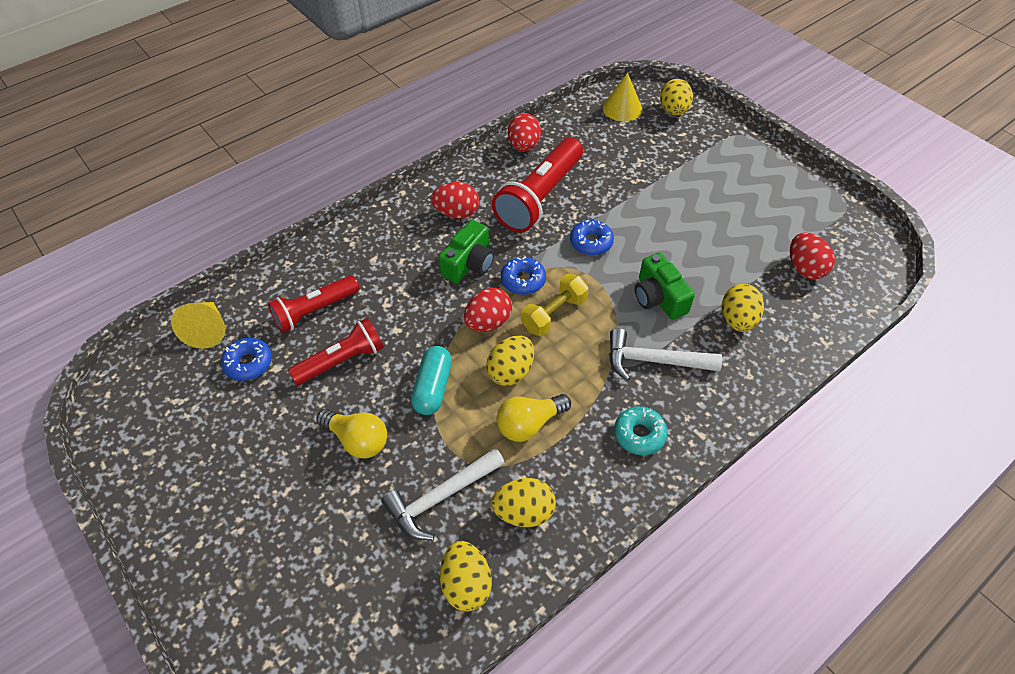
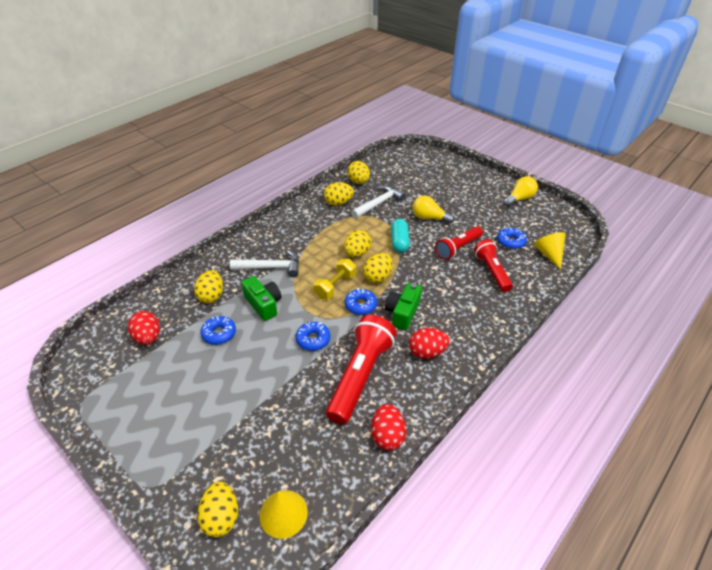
camera: 170 degrees right, 10 degrees down
(315, 311) = (492, 271): red flashlight -> red flashlight turned 60 degrees counterclockwise
(488, 322) = (377, 277): red egg -> yellow egg
(529, 424) = (342, 232): yellow light bulb -> yellow light bulb (519, 199)
(639, 434) = (282, 234): turquoise donut -> none
(712, 263) = (219, 334): none -> blue donut

